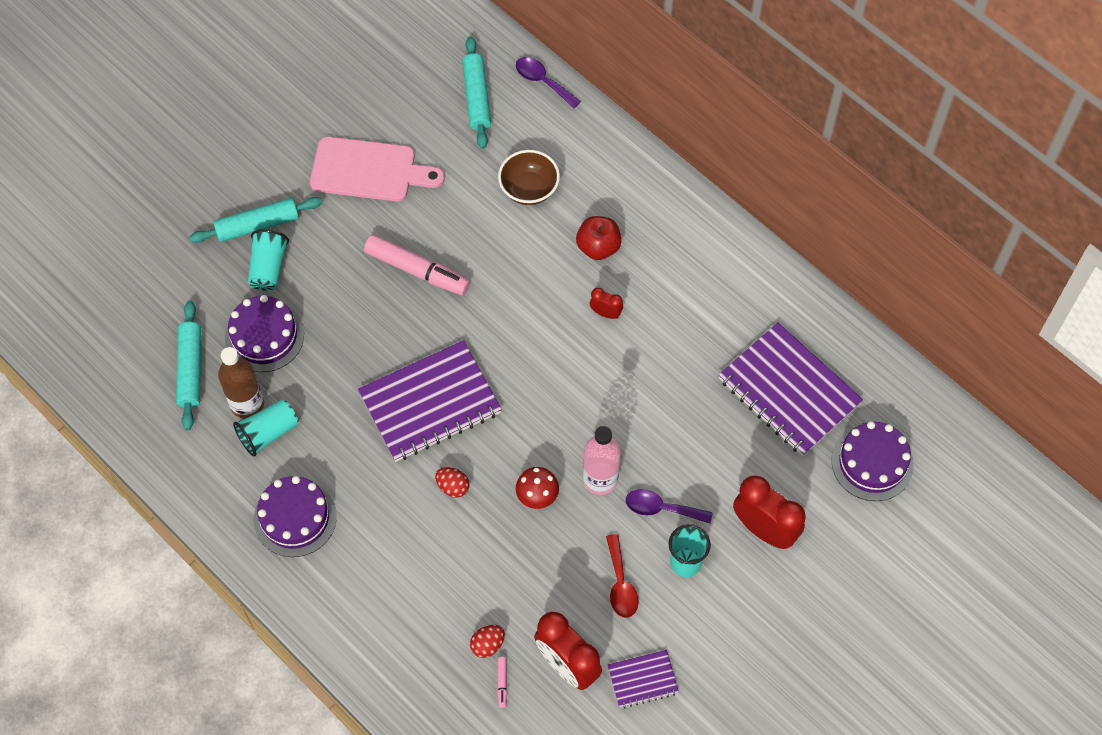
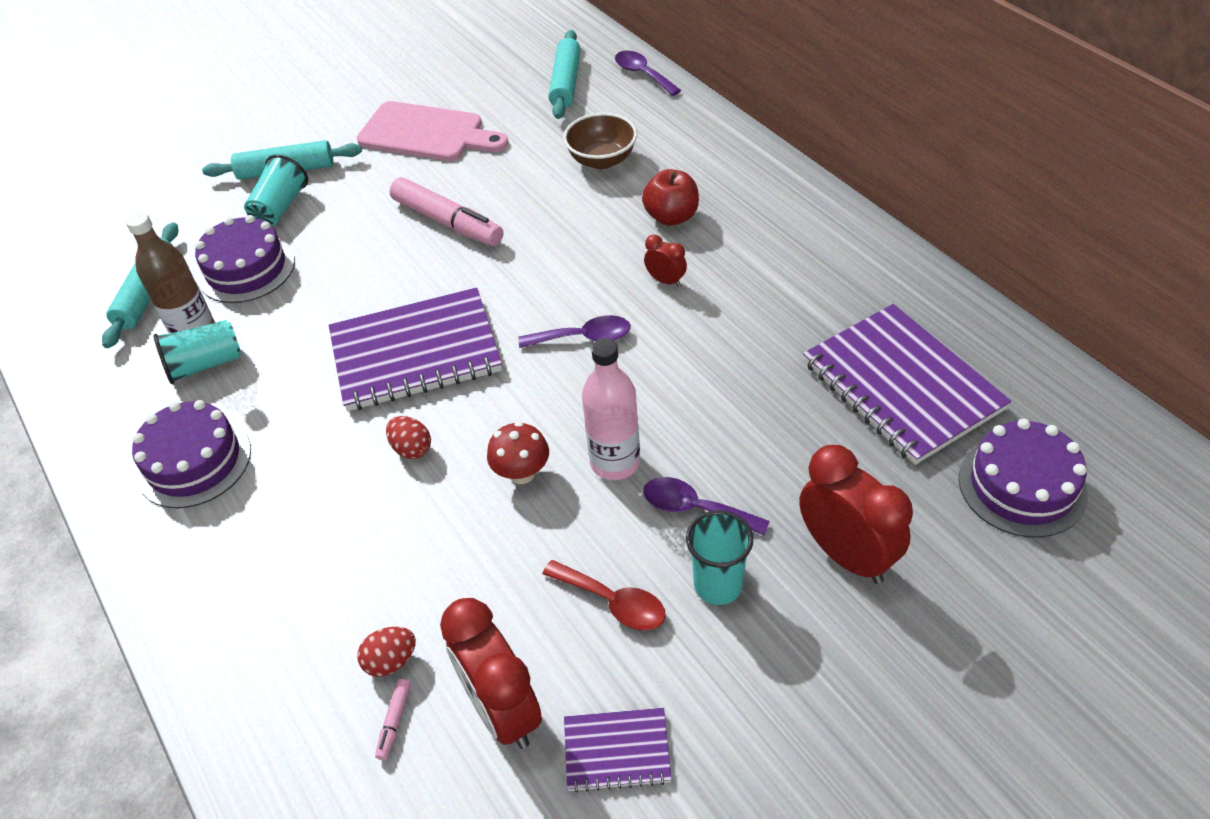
camera: 15 degrees right, 15 degrees down
(554, 374) = (583, 337): none -> purple spoon
(620, 584) = (613, 602): red spoon -> red spoon turned 60 degrees counterclockwise

